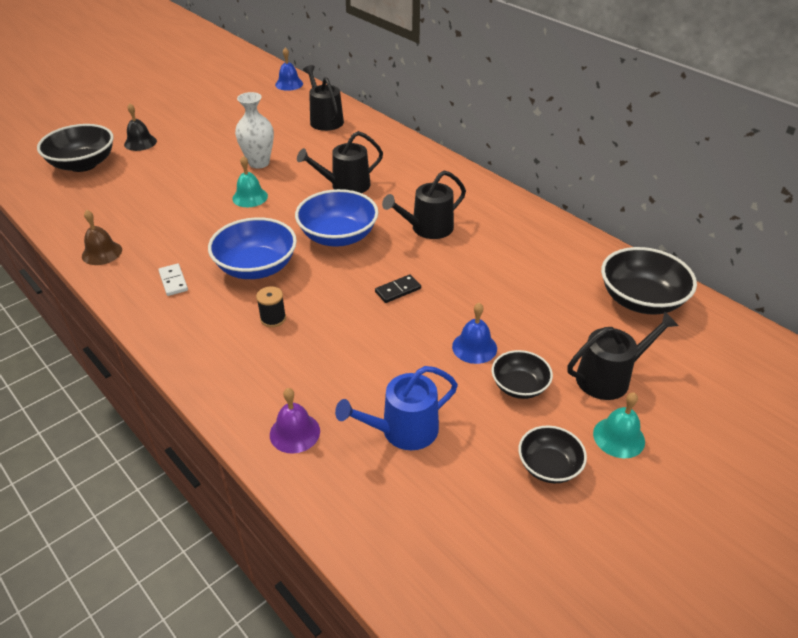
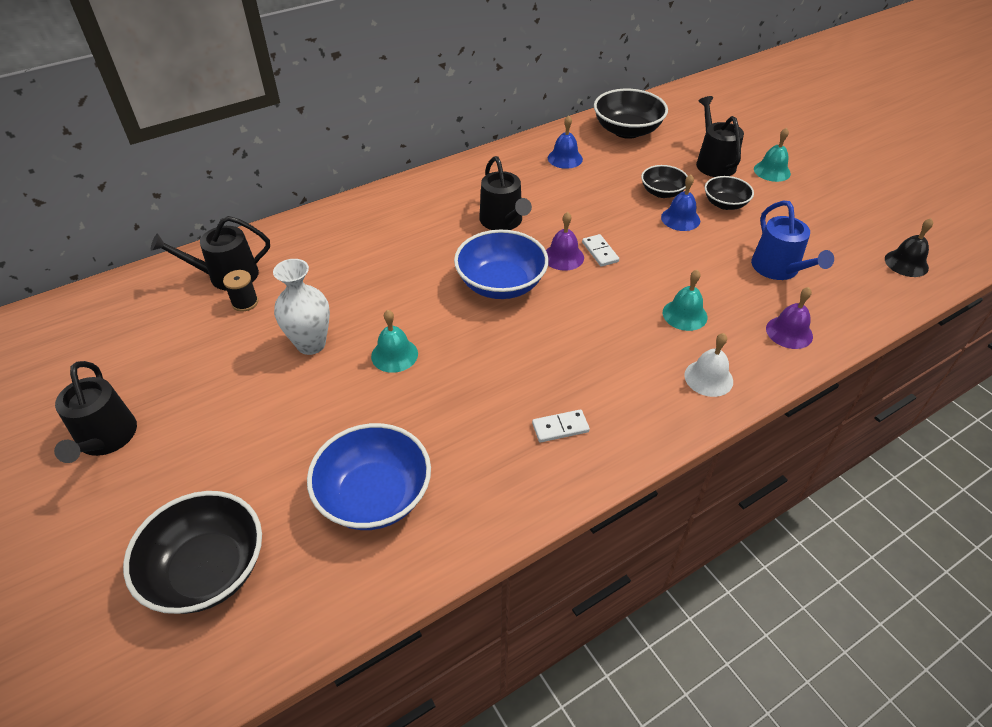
camera: 80 degrees left, 5 degrees up
(102, 253) = (483, 512): brown bell -> none
(140, 142) = (173, 488): black bell -> black bell (906, 263)
(226, 367) = (708, 378): none -> white bell
(256, 267) = (545, 352): blue bowl -> blue bowl (374, 495)
(273, 318) = (635, 341): black spool -> black spool (245, 302)
(289, 84) = (88, 305): blue bell -> blue bell (565, 158)
(313, 351) = (684, 315): none -> turquoise bell
(346, 185) = (400, 270): black watering can -> black watering can (106, 439)
(384, 268) = (563, 257): none -> purple bell
(398, 290) = (600, 252): black domino -> white domino
(549, 466) = (803, 205): black bowl -> black bowl (662, 192)

